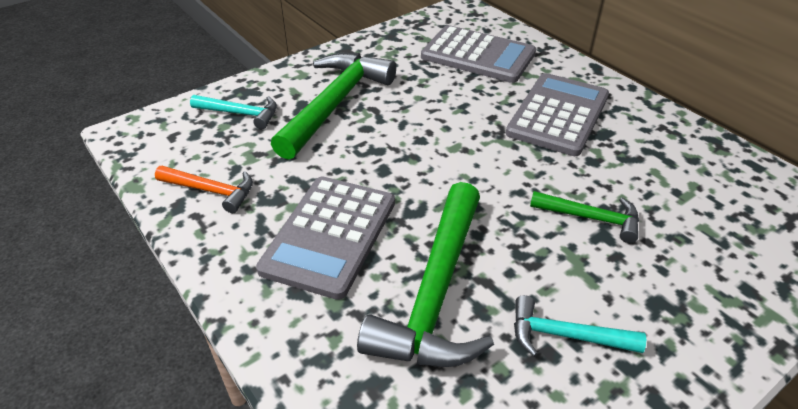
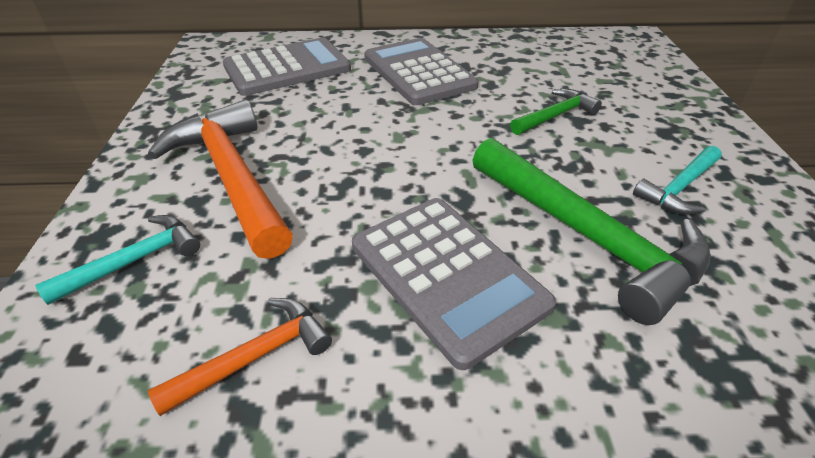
camera: 55 degrees left, 0 degrees up
(335, 104) = (232, 177): green hammer -> orange hammer

